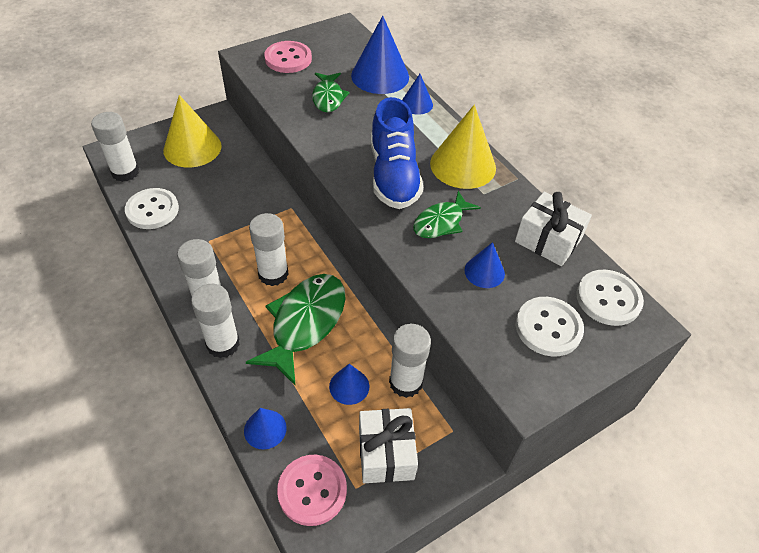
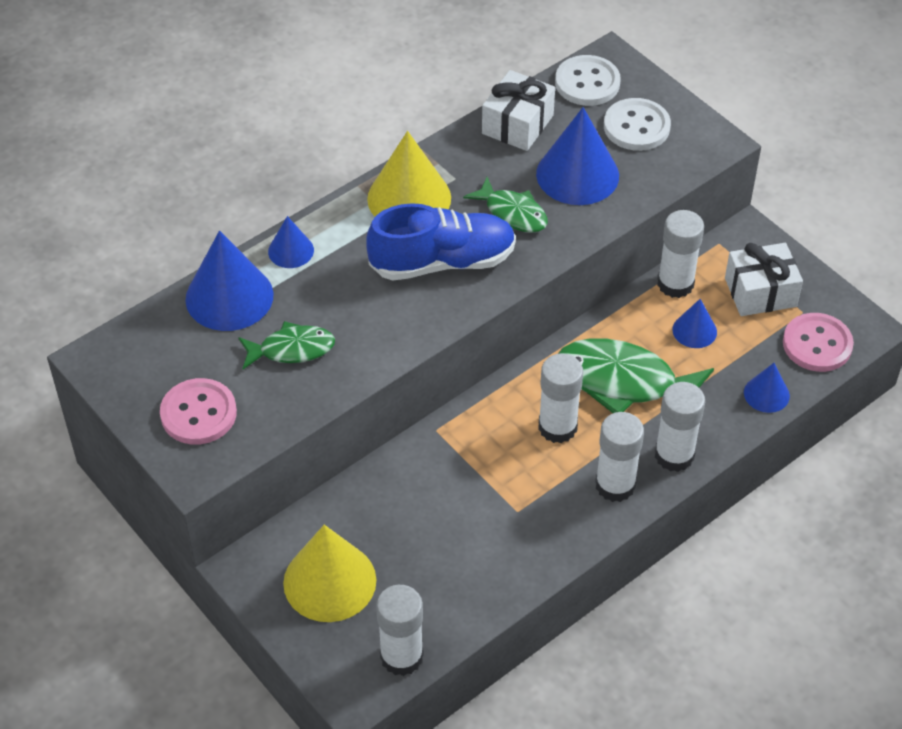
camera: 95 degrees left, 0 degrees up
(152, 210) = (475, 594): white button -> none
(484, 272) = (577, 174): blue cone -> blue cone, size x1.88

